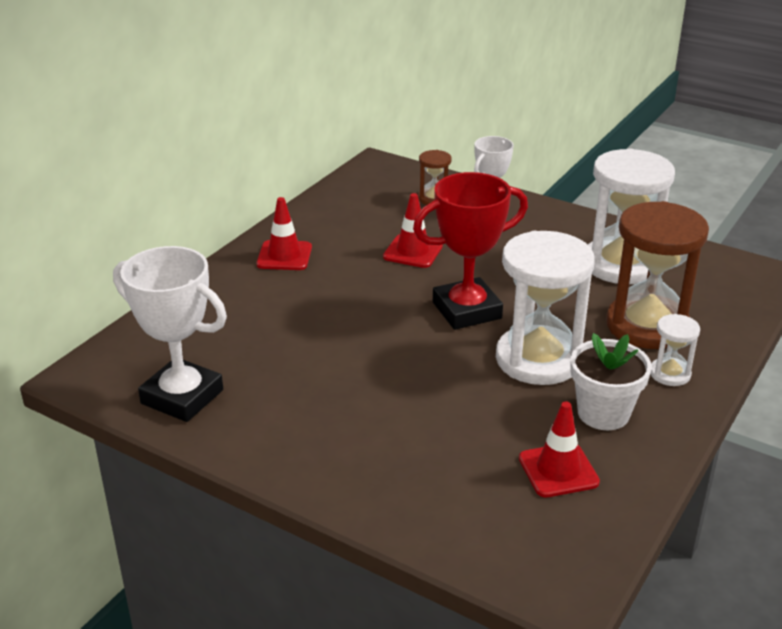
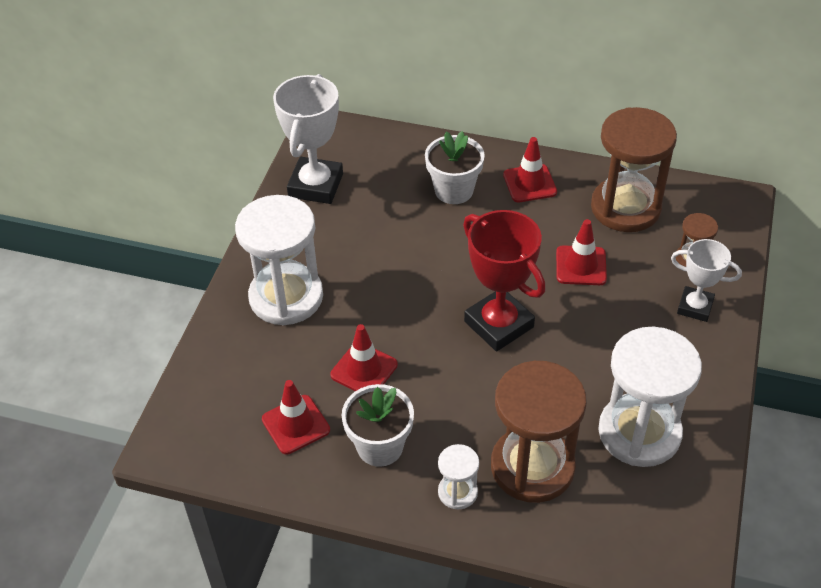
camera: 75 degrees right, 15 degrees up
(262, 301) = (454, 190): none -> white flower pot
(352, 214) = (625, 208): none -> brown hourglass
(495, 407) = (364, 370): none -> red traffic cone
(538, 359) = (442, 388): white hourglass -> white hourglass (286, 297)

